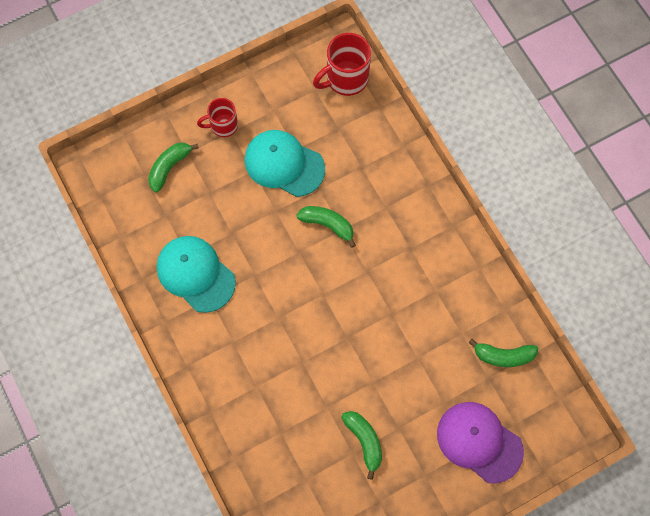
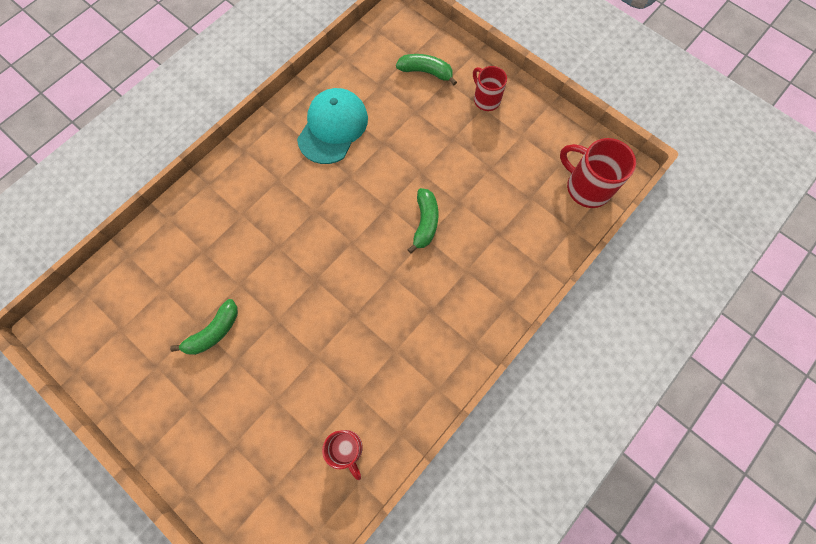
camera: 70 degrees right, 0 degrees up
(284, 164) = (471, 163): turquoise cap -> none
(479, 442) = (243, 452): purple cap -> none
(503, 356) = (346, 449): green banana -> red mug

